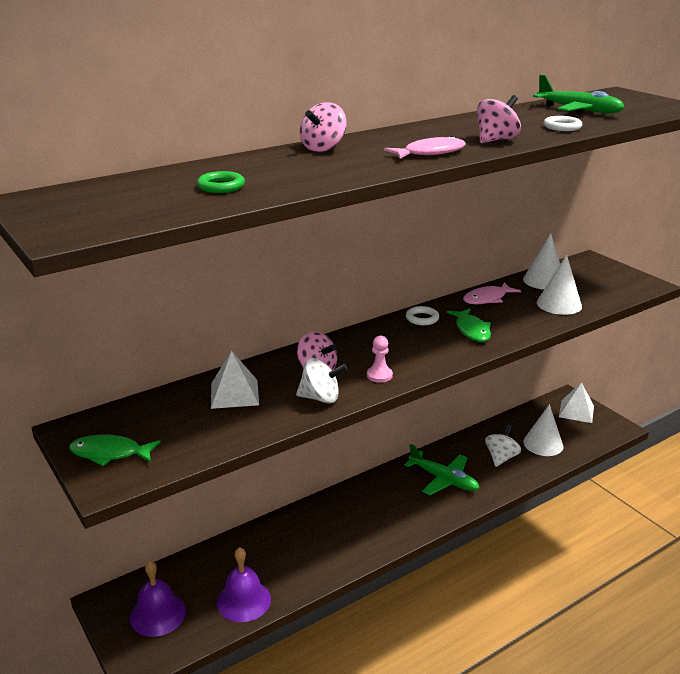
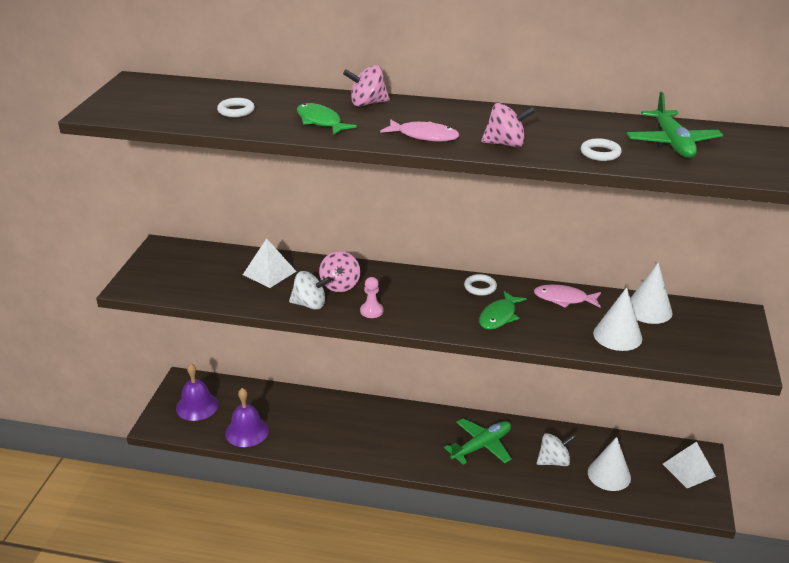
camera: 45 degrees right, 5 degrees up
(110, 453) = (156, 271): green fish -> green fish (320, 121)
(221, 186) = (236, 111): green ring -> white ring
(321, 398) = (310, 304): white spinning top -> white spinning top turned 45 degrees counterclockwise
(443, 479) = (481, 446): green plane -> green plane turned 120 degrees counterclockwise

